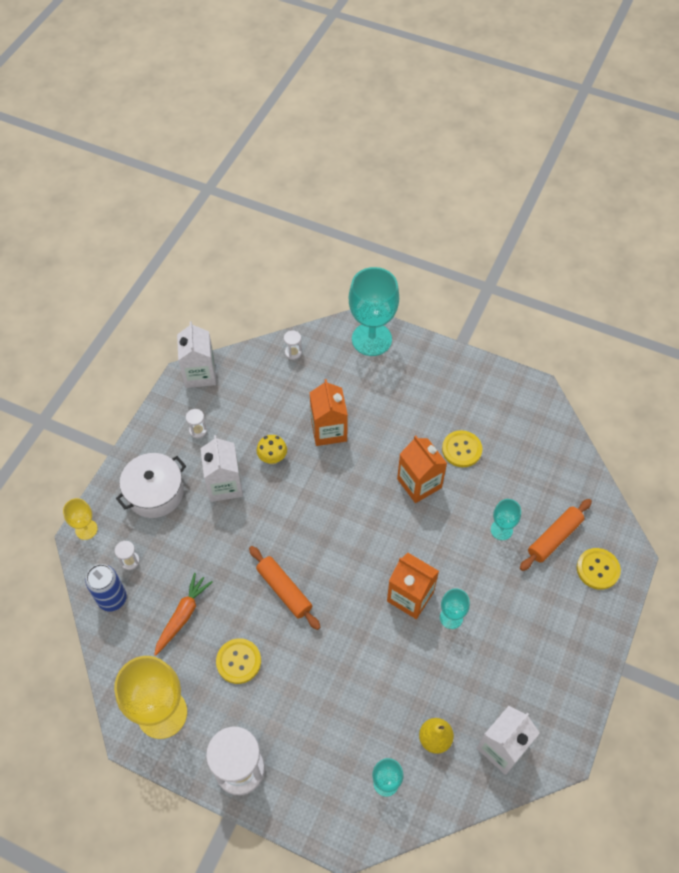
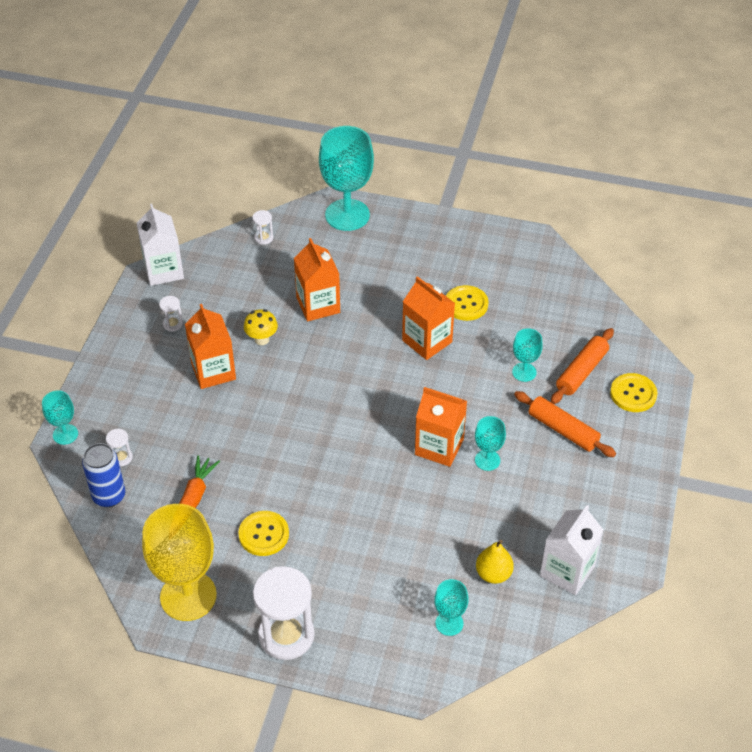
camera: 10 degrees left, 10 degrees down
(86, 529) = (65, 434): yellow goblet -> turquoise goblet
(155, 492) = (136, 389): white pot -> none
(224, 485) = (213, 371): white carton -> orange carton
(284, 590) = (300, 461): orange rolling pin -> orange rolling pin (563, 430)

